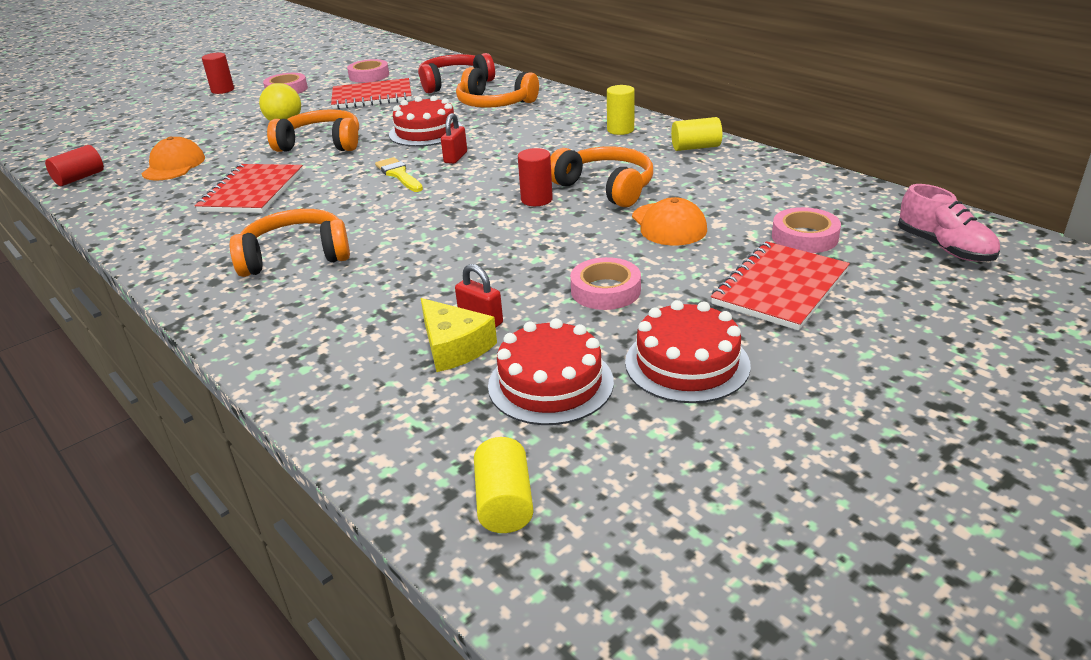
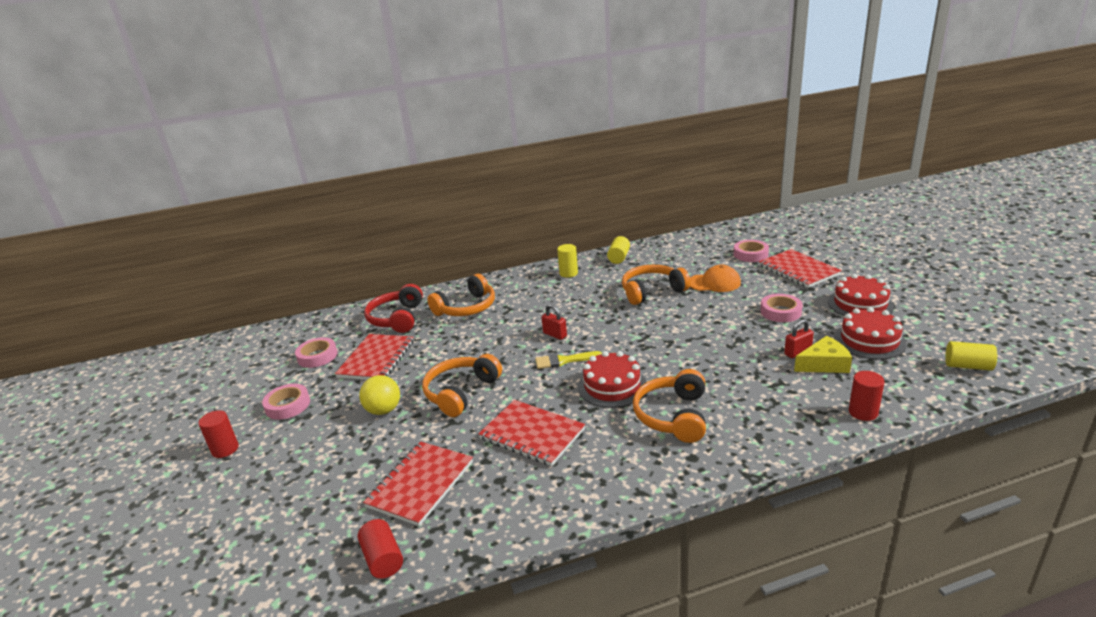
camera: 65 degrees left, 5 degrees down
(174, 165) = (420, 484): orange cap -> red notebook
(426, 132) = (491, 341): red cake -> red cake (612, 386)
(536, 199) = (651, 315): red cylinder -> red cylinder (863, 412)
(944, 248) = (779, 230): pink shoe -> none

